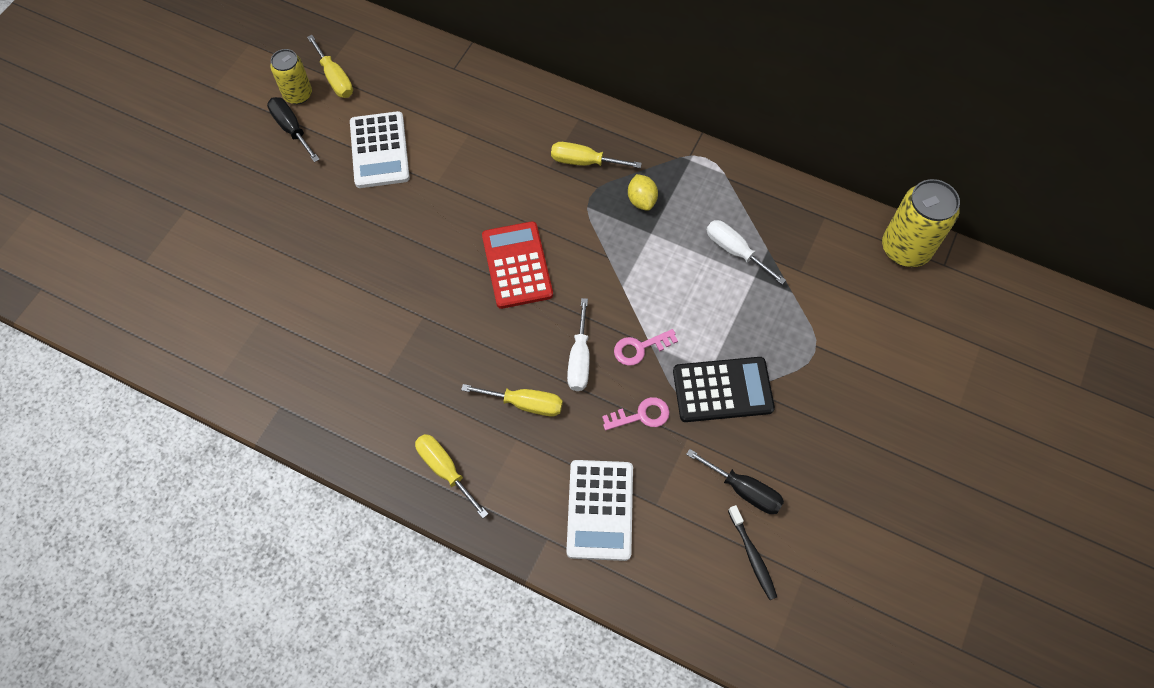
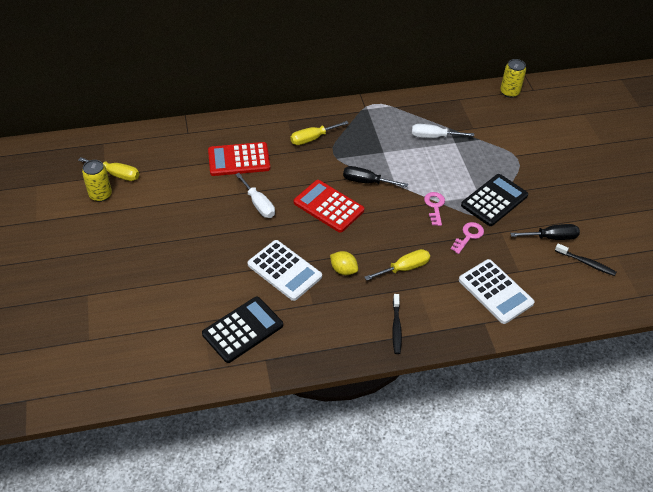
camera: 40 degrees left, 15 degrees down
(290, 355) = (243, 330): none -> black calculator
(291, 129) = (115, 214): black screwdriver -> black screwdriver (366, 182)
(379, 150) = (186, 195): white calculator -> white calculator (284, 270)
(445, 470) = (396, 327): yellow screwdriver -> black toothbrush
(476, 139) = (239, 160): none -> red calculator
(579, 359) = (410, 230): white screwdriver -> white screwdriver (258, 204)
(640, 348) = (434, 206): pink key -> pink key turned 150 degrees clockwise
(641, 200) = (362, 140): yellow lemon -> yellow lemon (343, 270)
(905, 248) = (509, 92): yellow can -> yellow can, size x0.63

